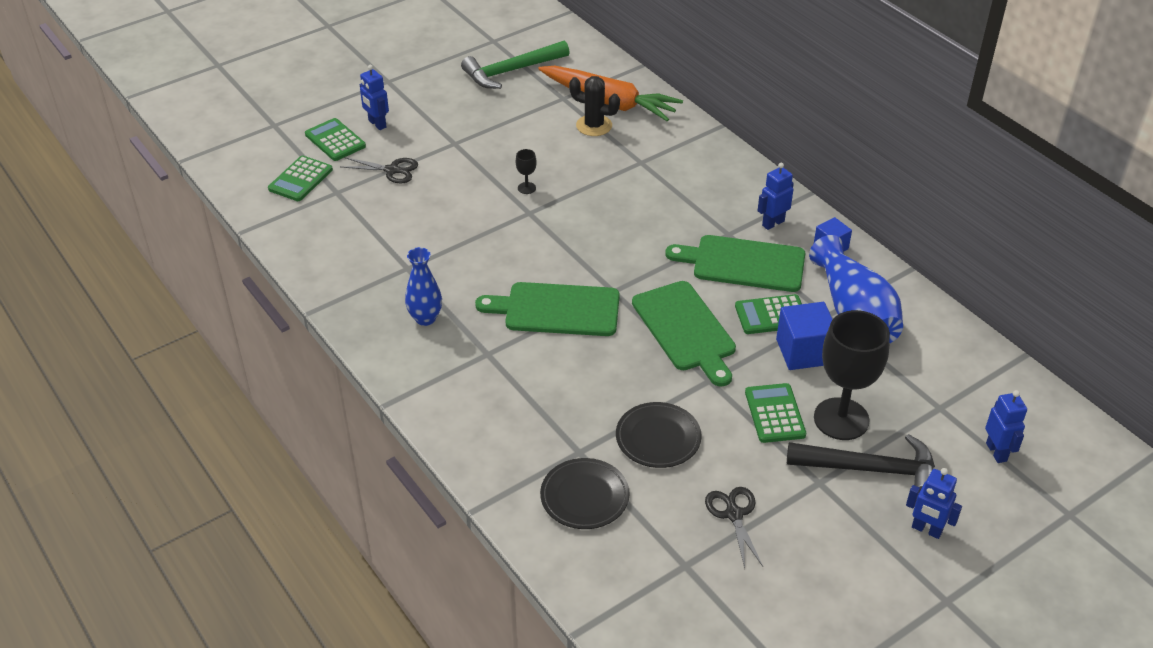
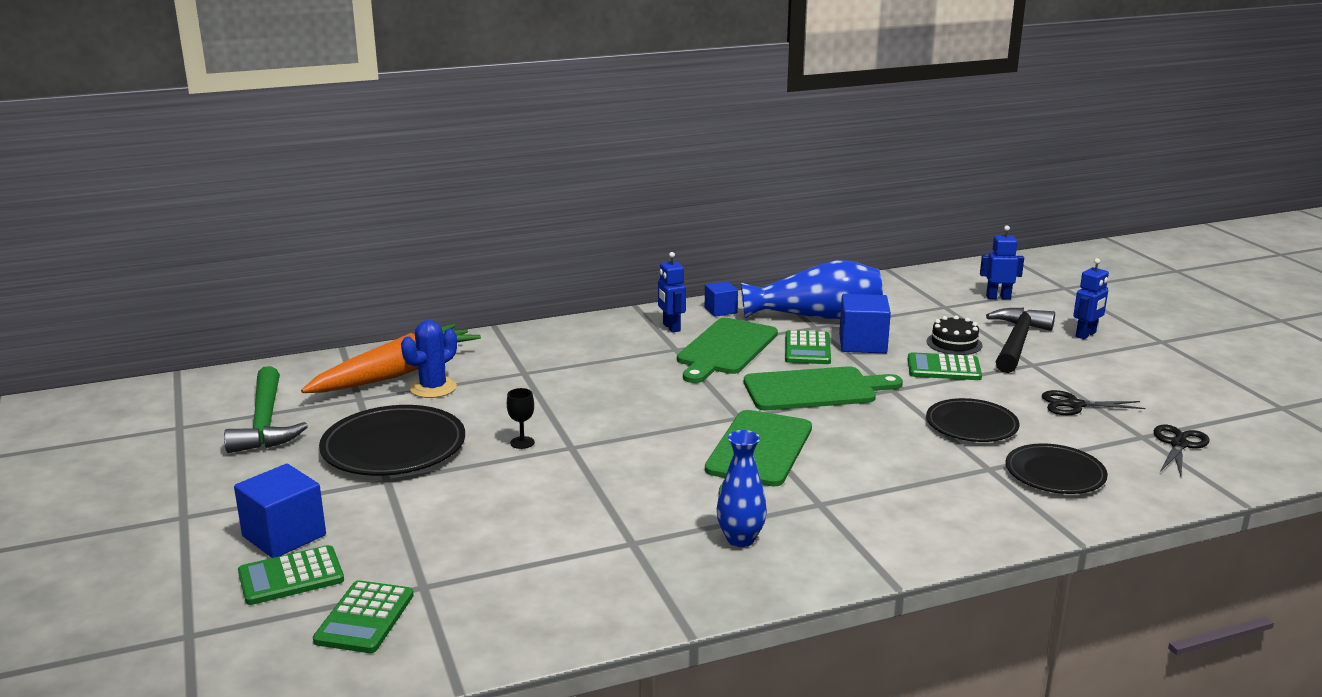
camera: 75 degrees left, 20 degrees down
(300, 179) = (364, 618): green calculator -> green calculator turned 60 degrees clockwise
(377, 124) = (284, 536): blue robot -> blue cube
(392, 170) = (408, 534): black scissors -> black scissors (1178, 444)
(498, 133) = (394, 447): none -> black plate
(594, 126) = (433, 388): black cactus -> blue cactus
(841, 419) = (954, 343): black goblet -> black cake

